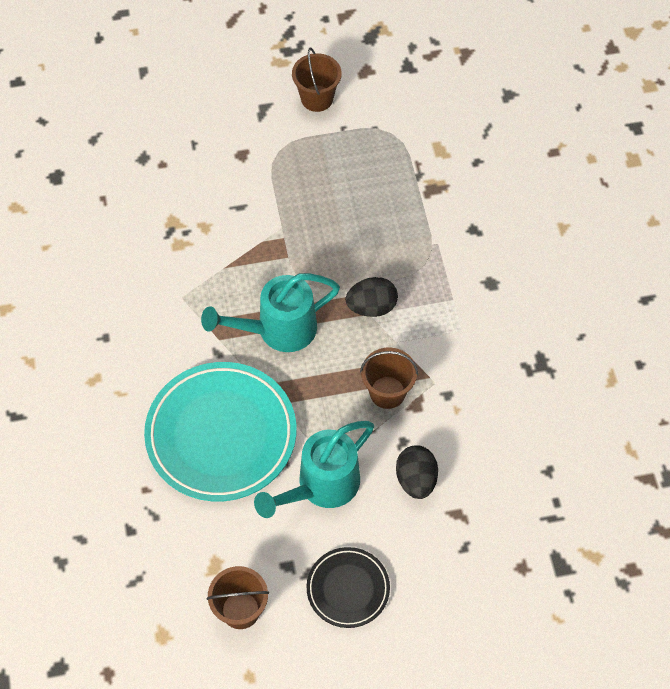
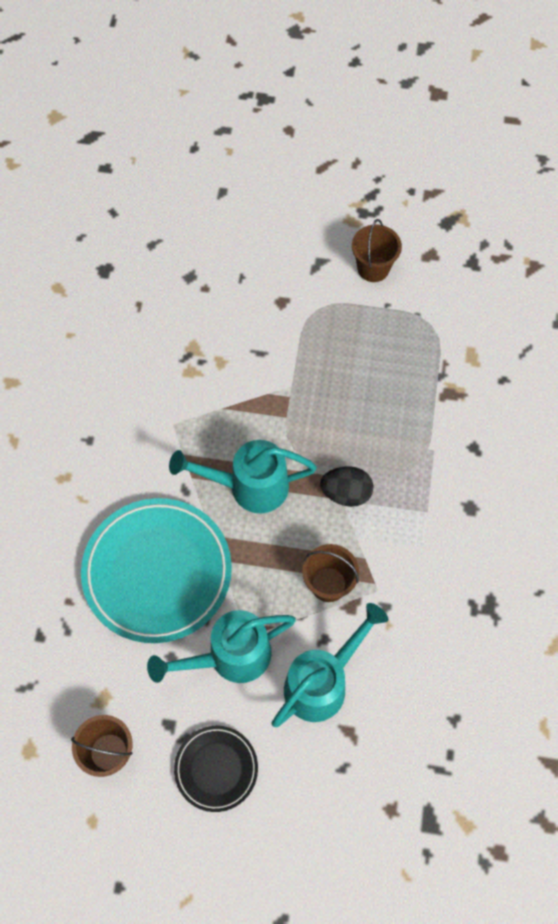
camera: 20 degrees right, 5 degrees up
(416, 480) = (322, 682): black egg -> turquoise watering can

